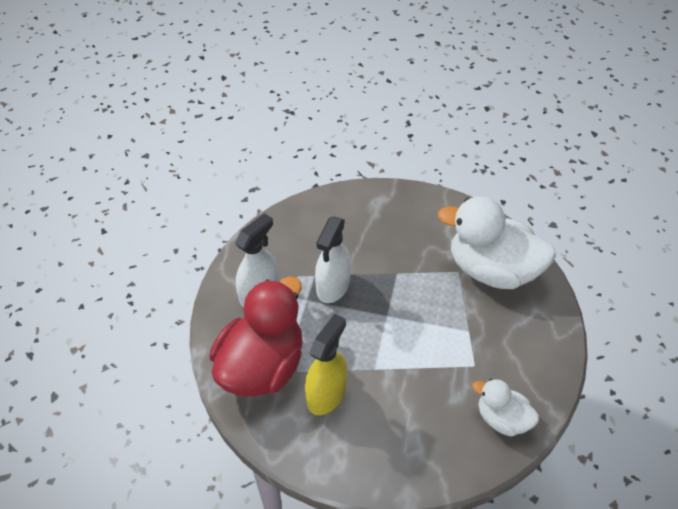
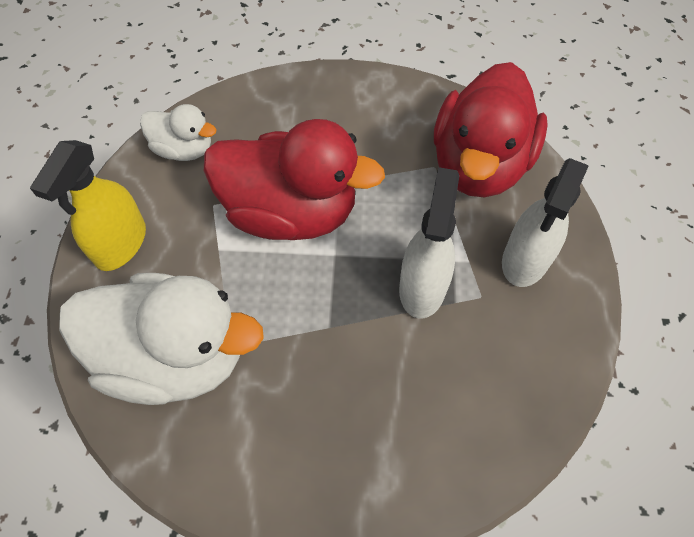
camera: 170 degrees right, 10 degrees up
(326, 394) = (392, 147): yellow spray bottle -> yellow spray bottle (120, 244)
(415, 349) = (290, 213): none -> red duck

